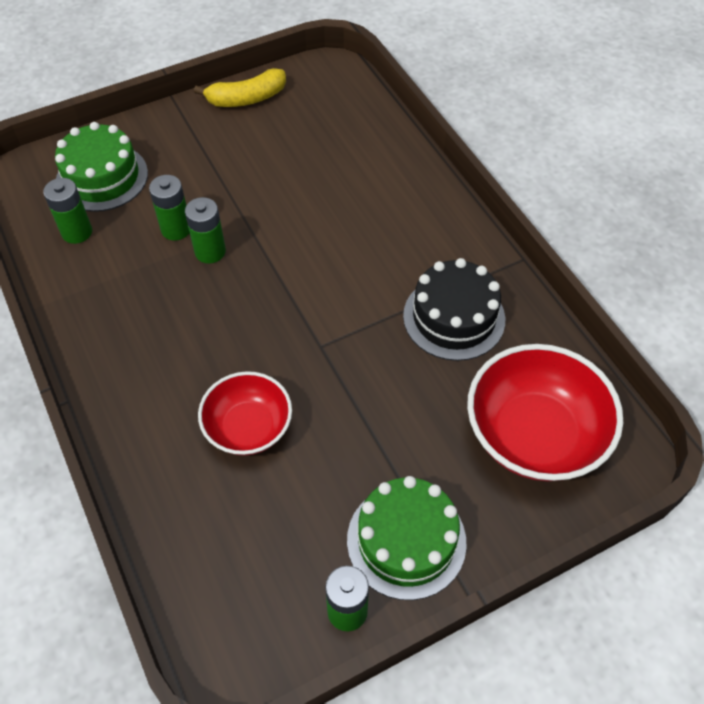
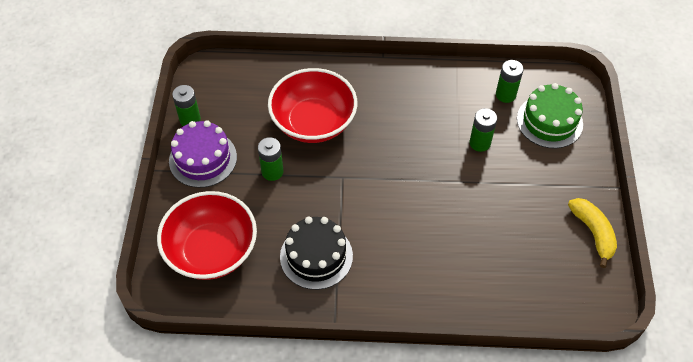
camera: 120 degrees right, 0 degrees up
(210, 251) = (450, 153): green battery -> green battery (272, 172)
(246, 98) = (593, 233): yellow banana -> yellow banana turned 150 degrees clockwise
(248, 427) = (313, 122): red bowl -> red bowl, size x1.60
(406, 541) = (203, 159): green cake -> purple cake

